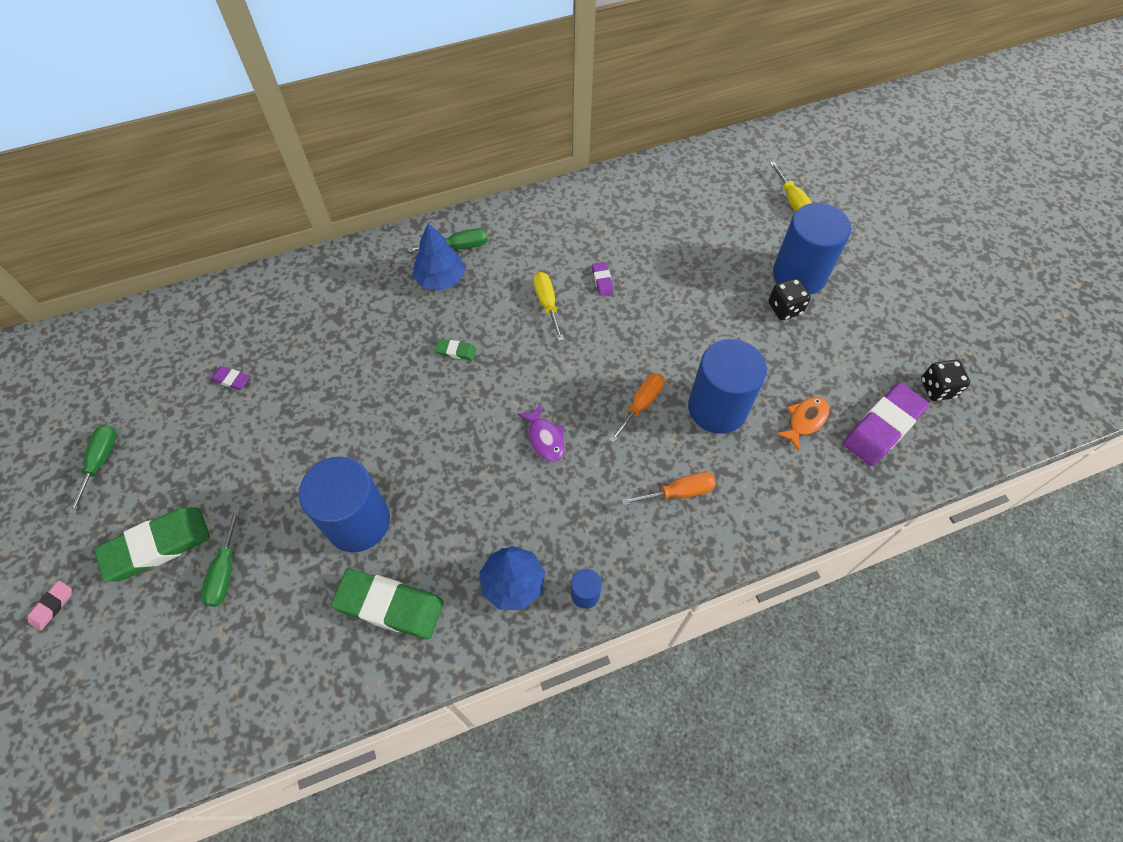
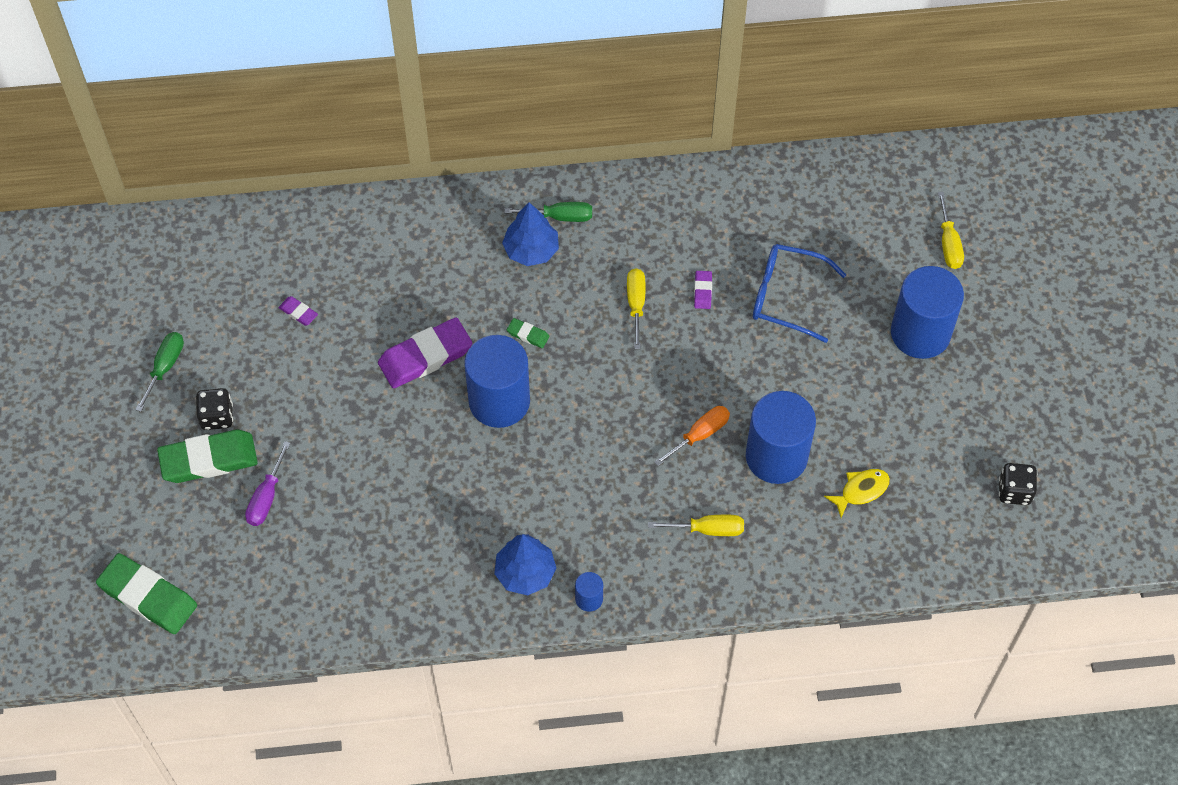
camera: 15 degrees right, 0 degrees up
(52, 606) = (112, 490): pink eraser -> none
(225, 571) = (266, 497): green screwdriver -> purple screwdriver
(358, 522) = (395, 482): blue cylinder -> blue cylinder (499, 401)
(389, 605) = (408, 564): green eraser -> green eraser (148, 596)
(545, 438) = (593, 446): purple fish -> none
(676, 269) = (786, 297): none -> blue glasses
(679, 492) = (708, 529): orange screwdriver -> yellow screwdriver
(785, 308) = (888, 368): black dice -> black dice (217, 417)
(805, 421) = (861, 491): orange fish -> yellow fish
(883, 427) = (939, 516): purple eraser -> purple eraser (425, 356)

